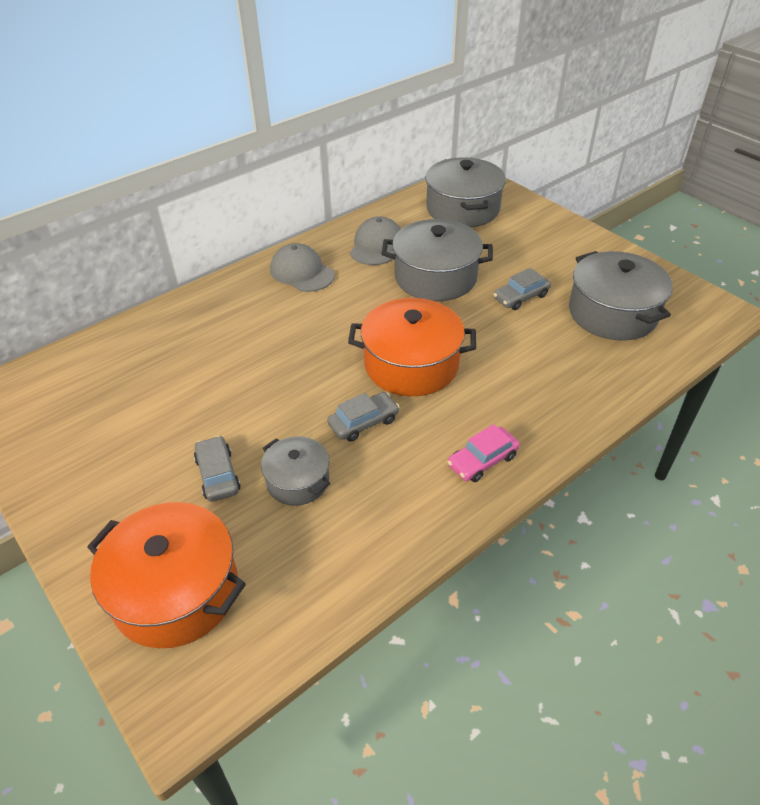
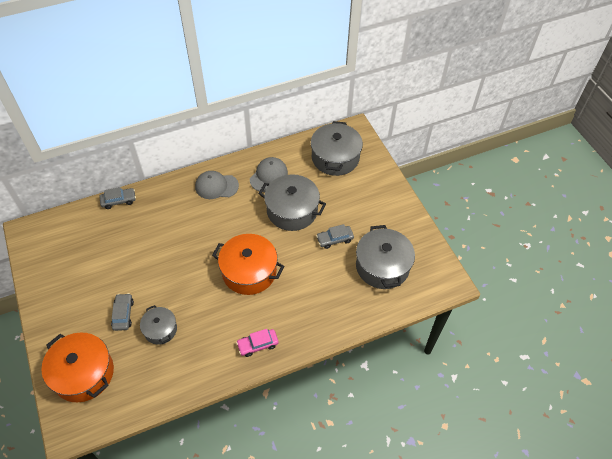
camera: 15 degrees right, 10 degrees up
(302, 272) = (216, 186): grey cap -> grey cap turned 60 degrees counterclockwise
(363, 422) = (207, 303): grey car -> grey car (118, 200)

